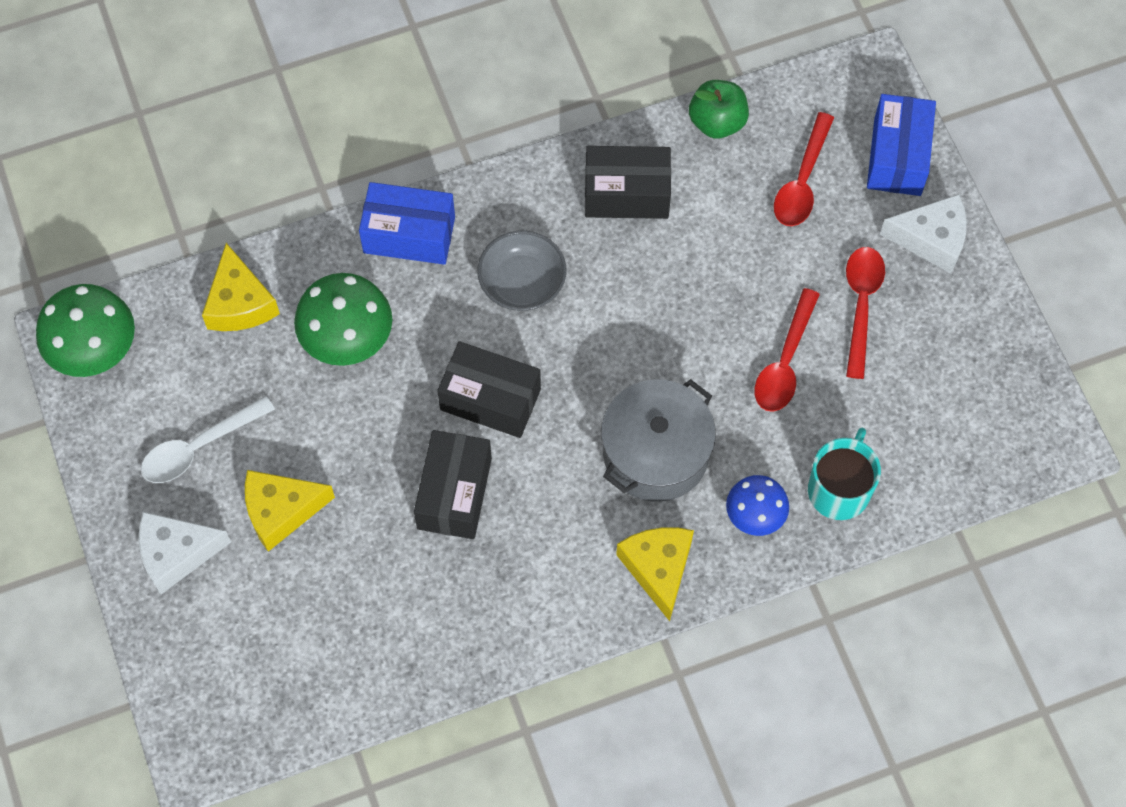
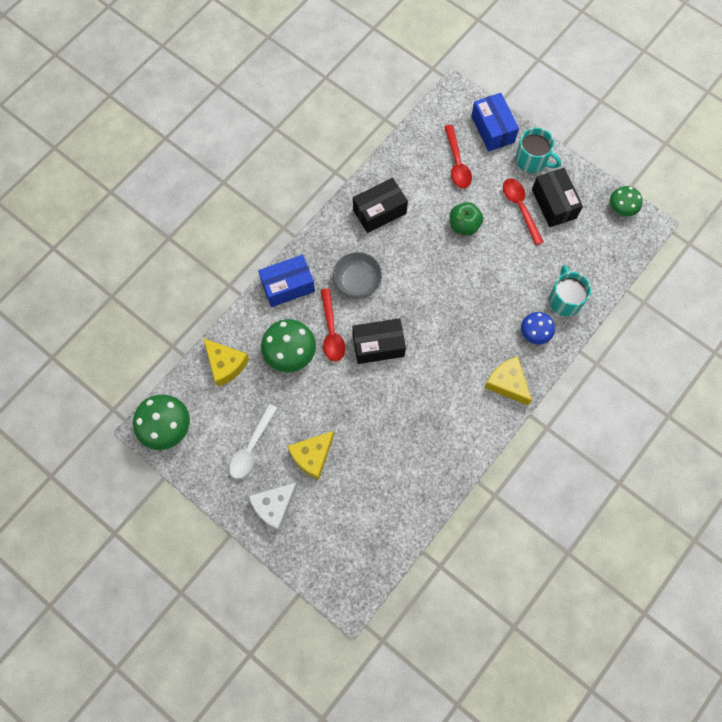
camera: 30 degrees left, 5 degrees up
(454, 493) = (390, 400): black box -> black box (554, 204)
(656, 453) = (471, 329): grey pot -> none
(717, 122) = (400, 155): green apple -> green apple (464, 225)
(785, 362) = (503, 253): red spoon -> red spoon (331, 331)
(931, 239) = (532, 160): white cheese -> turquoise mug
(1035, 393) = (621, 208): none -> green mushroom

